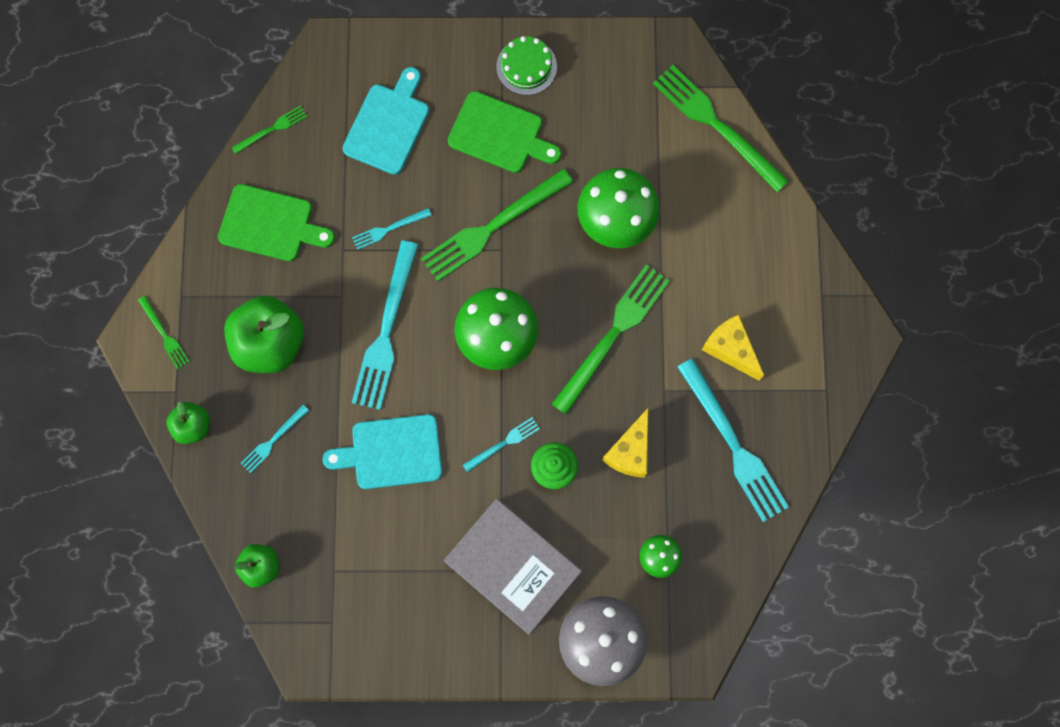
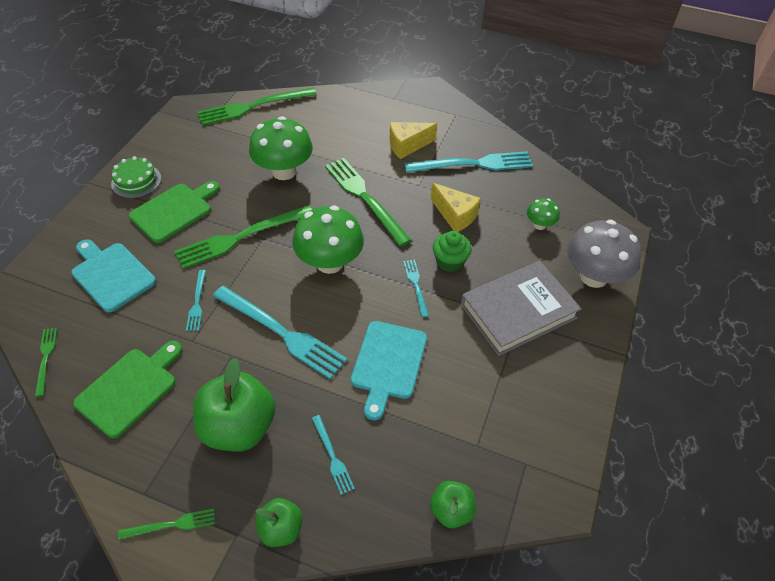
camera: 70 degrees left, 25 degrees down
(493, 226) = (241, 237): green fork -> green fork turned 75 degrees clockwise

